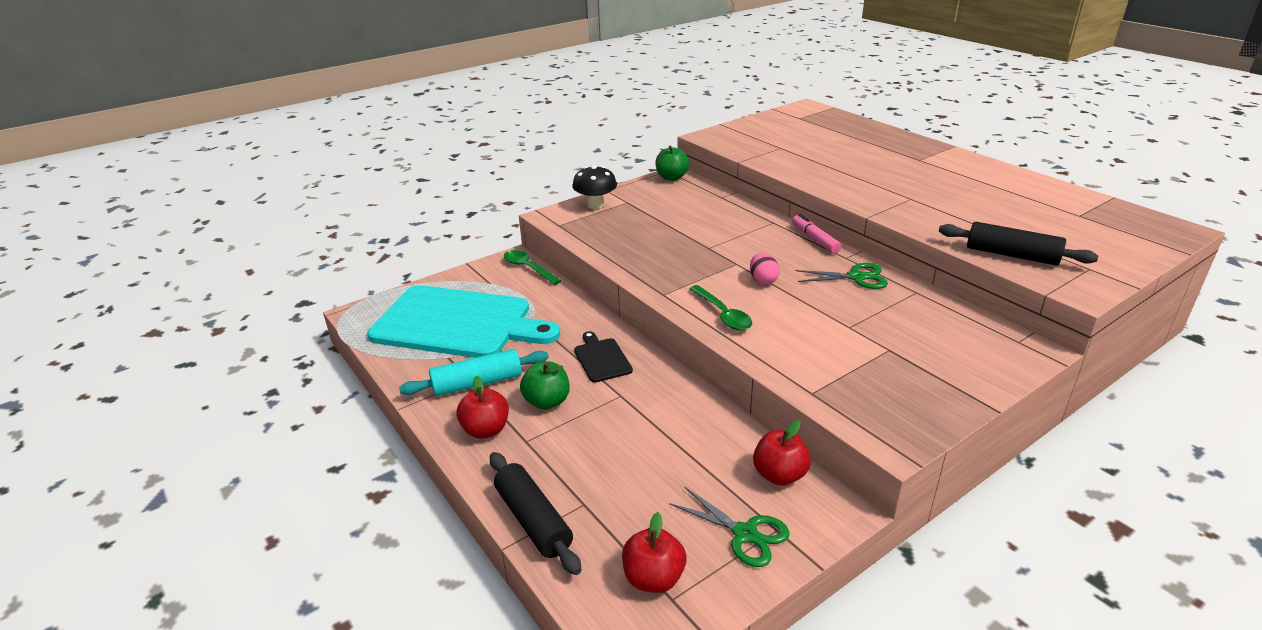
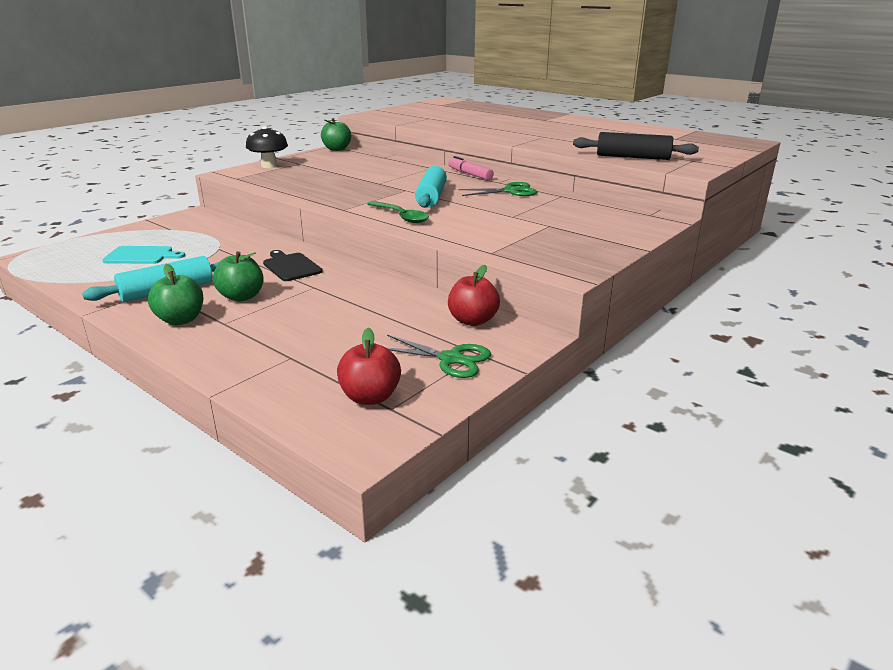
camera: 15 degrees left, 5 degrees down
(458, 323) = (141, 256): turquoise cutting board -> turquoise cutting board, size x0.41
(486, 430) = (180, 320): red apple -> green apple
(528, 268) = (209, 218): green spoon -> none
(533, 520) = (240, 373): black rolling pin -> none
(763, 280) = (431, 197): pink egg -> turquoise rolling pin

